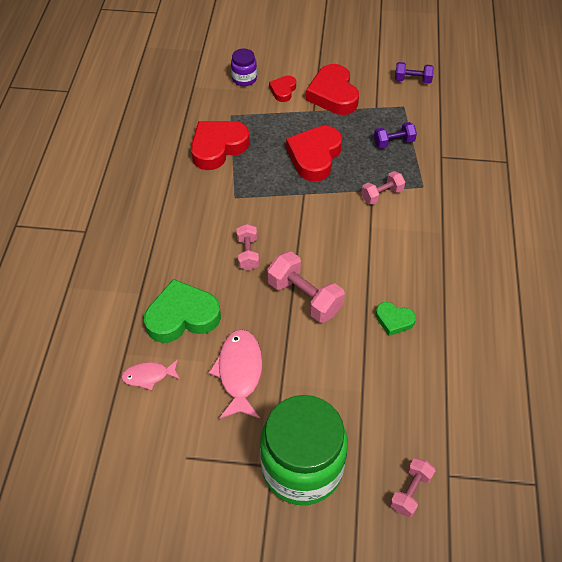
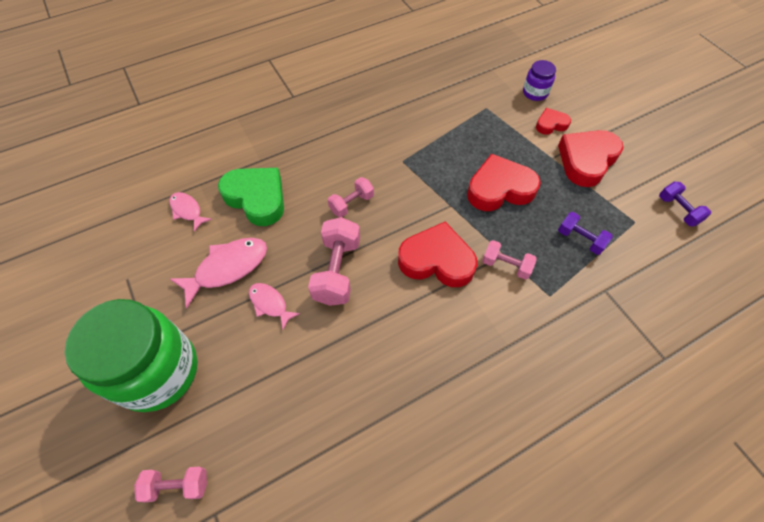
camera: 55 degrees right, 5 degrees up
(218, 147) = (444, 120): red heart -> red heart (437, 260)
(299, 358) = (270, 304): none -> pink fish
(394, 320) = (364, 360): green heart -> none

